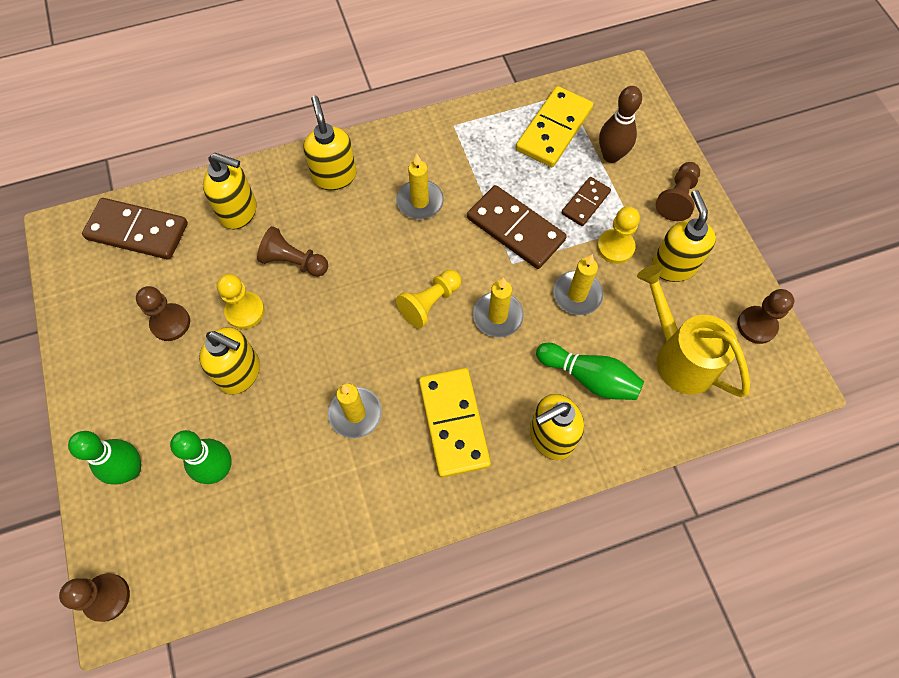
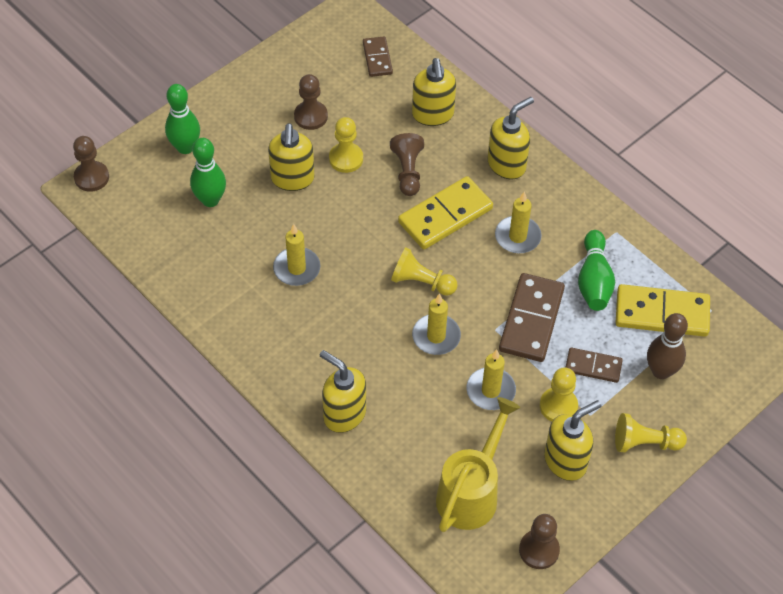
camera: 65 degrees right, 10 degrees down
(137, 231) = (377, 58): brown domino -> brown domino, size x0.57
(453, 423) = (322, 339): yellow domino -> yellow domino (445, 215)
(589, 377) = (413, 426): green bowling pin -> green bowling pin (594, 280)
(677, 198) = (645, 442): brown pawn -> yellow pawn

